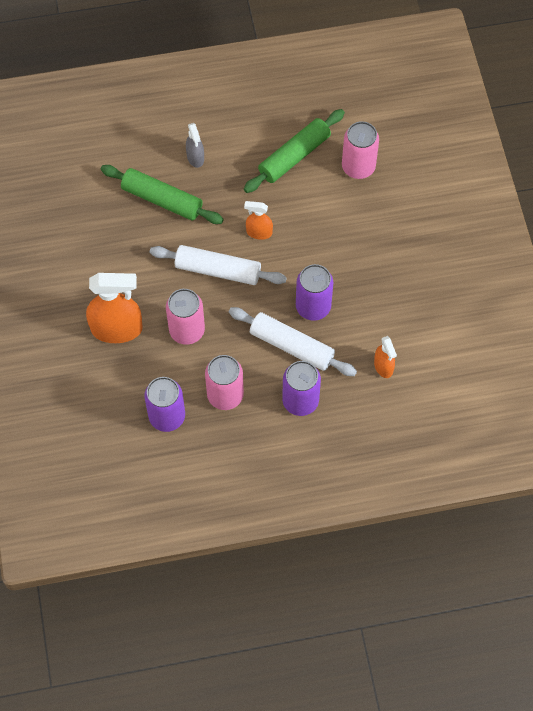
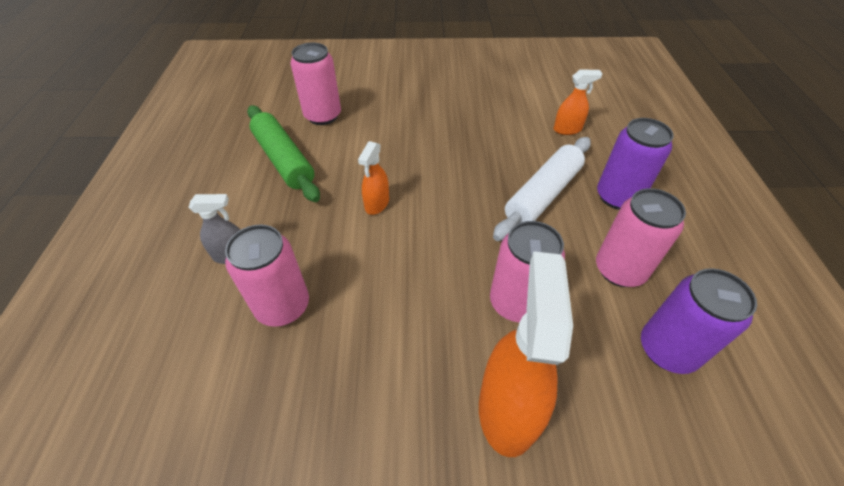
camera: 80 degrees left, 15 degrees down
(162, 200) = (283, 306): green rolling pin -> pink can
(218, 270) = (422, 253): white rolling pin -> none
(313, 307) = (490, 170): purple can -> none

